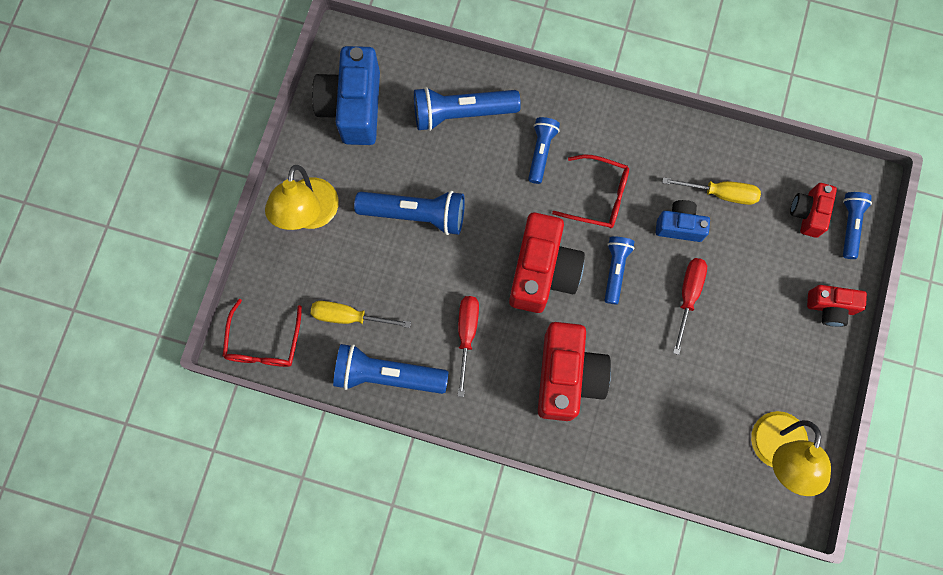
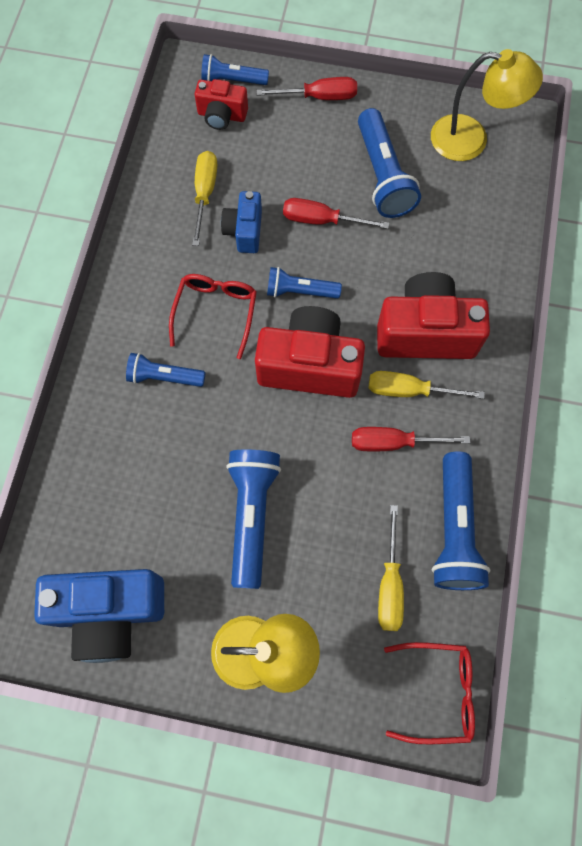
camera: 95 degrees left, 5 degrees down
(462, 113) = (116, 472): blue flashlight -> blue flashlight (383, 175)
(513, 354) = (409, 390): none -> yellow screwdriver
(830, 307) = (319, 97): red camera -> red screwdriver

